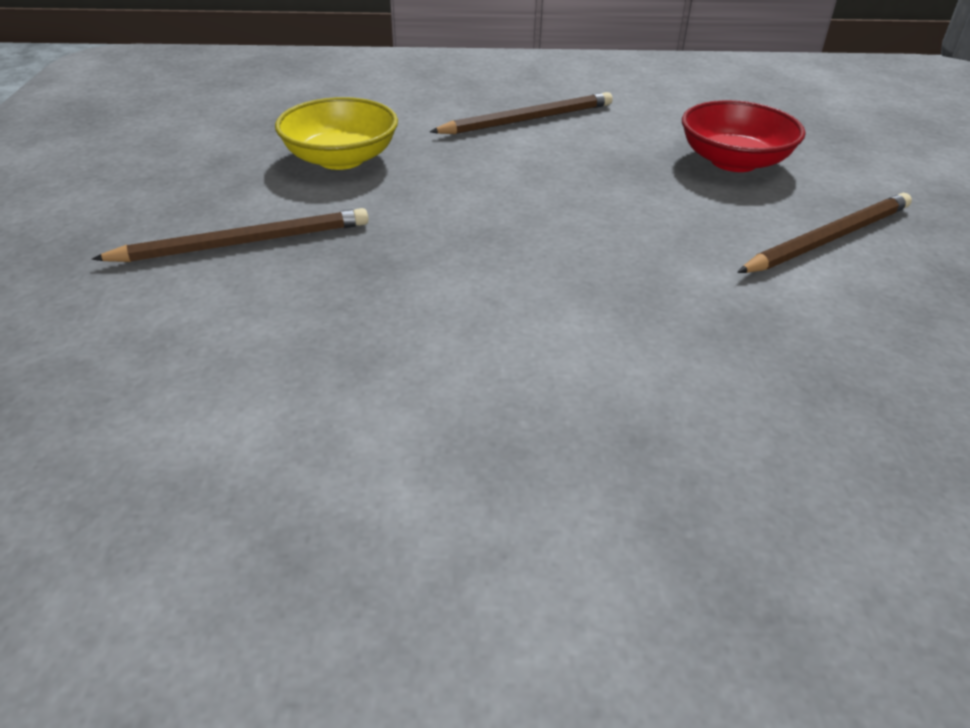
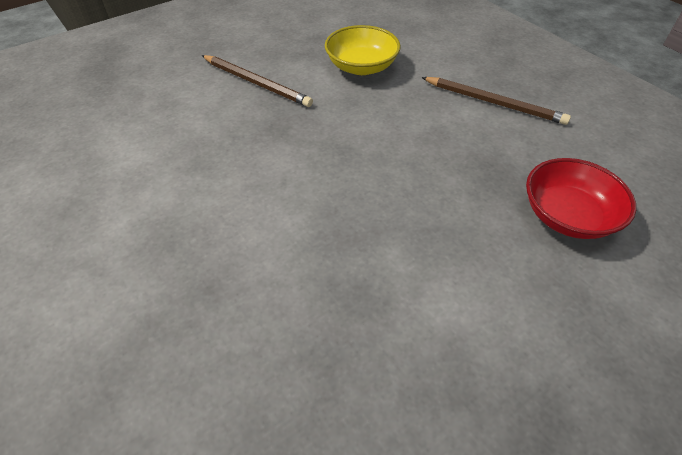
camera: 55 degrees right, 10 degrees up
(828, 238) = (513, 307): brown pencil -> none

